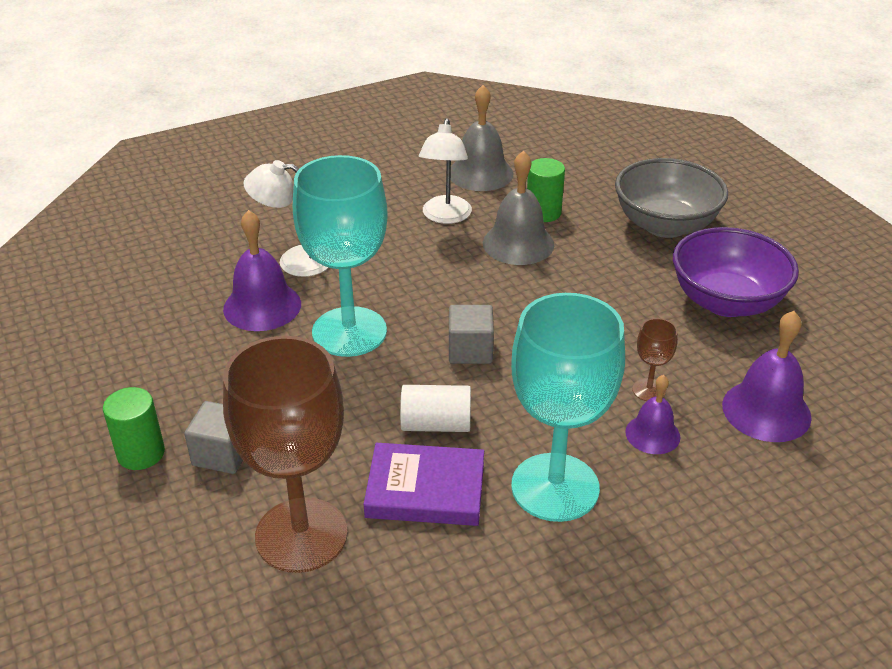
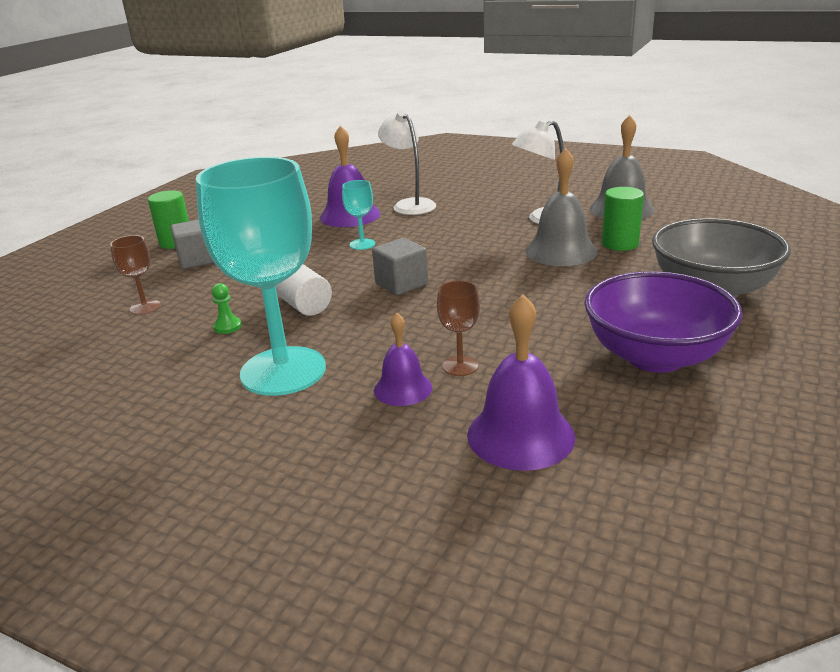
camera: 55 degrees right, 10 degrees down
(301, 535) = (145, 307): brown goblet -> brown goblet, size x0.41
(349, 332) = (362, 244): turquoise goblet -> turquoise goblet, size x0.41
(425, 490) = (227, 327): purple book -> green pawn

